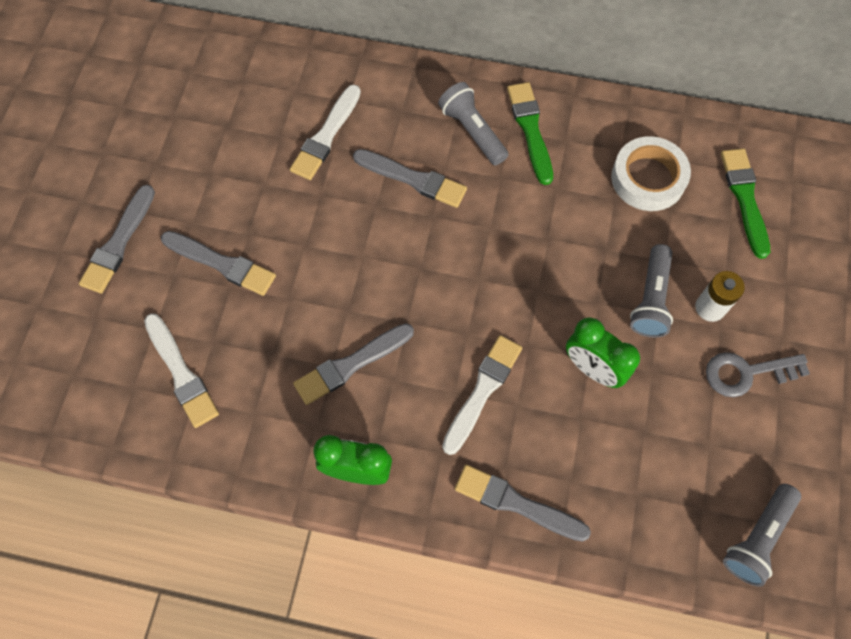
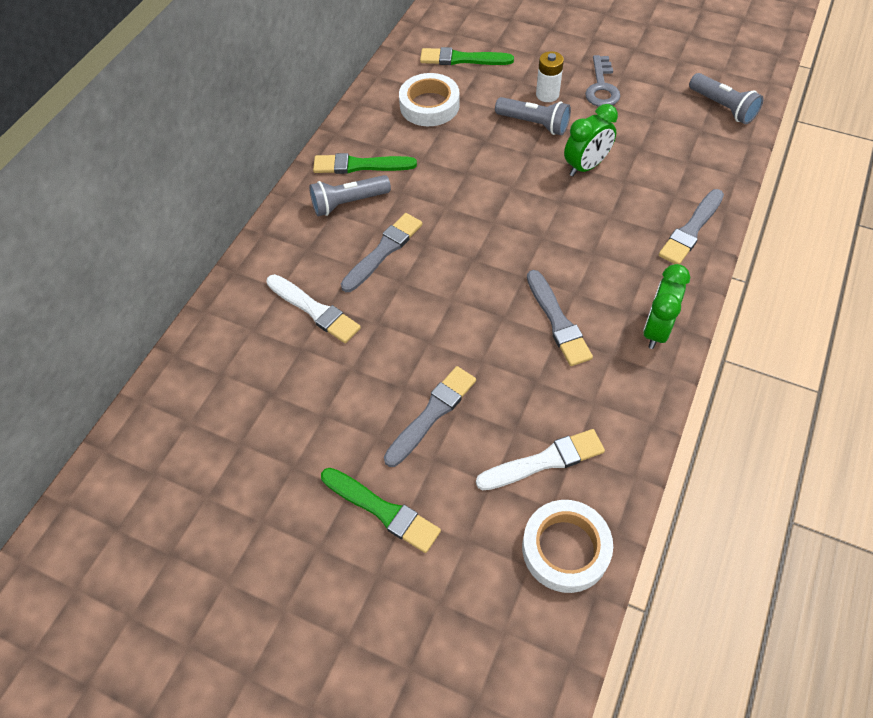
camera: 75 degrees left, 10 degrees down
(92, 403) = (565, 549): none -> white tape
(119, 243) = (382, 510): grey brush -> green brush
(482, 391) = (595, 235): white brush -> none

